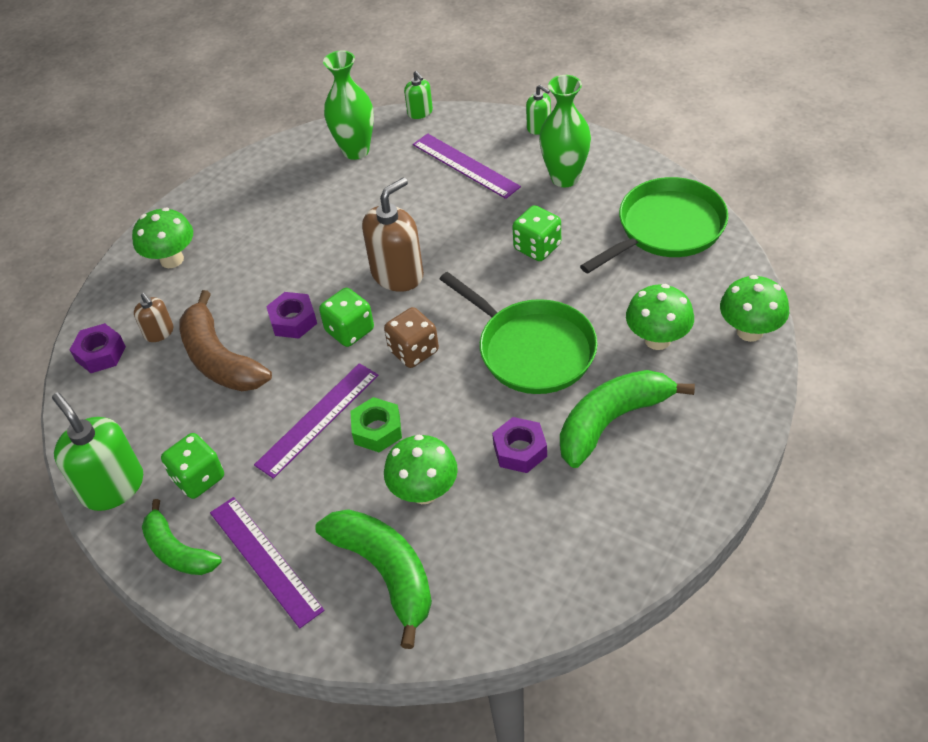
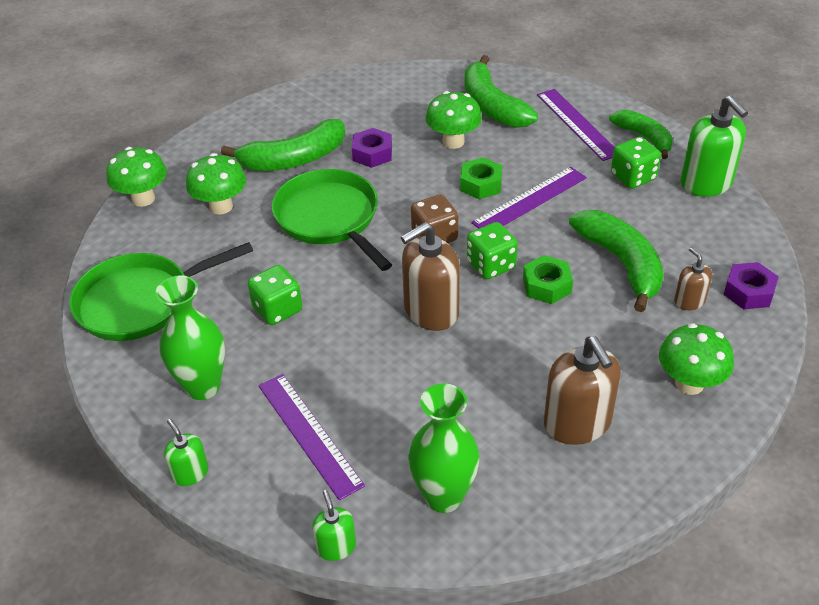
camera: 170 degrees left, 5 degrees down
(220, 359) = (621, 263): brown banana -> green banana
(263, 213) = (577, 423): none -> brown soap dispenser
(293, 320) = (547, 285): purple nut -> green nut

